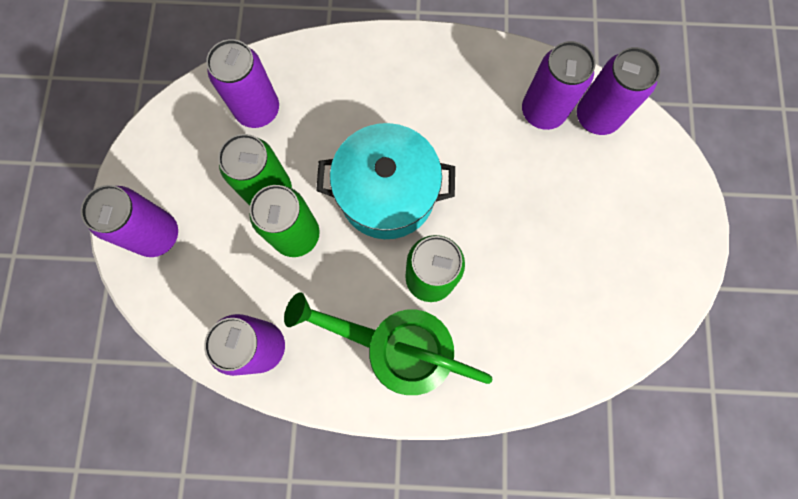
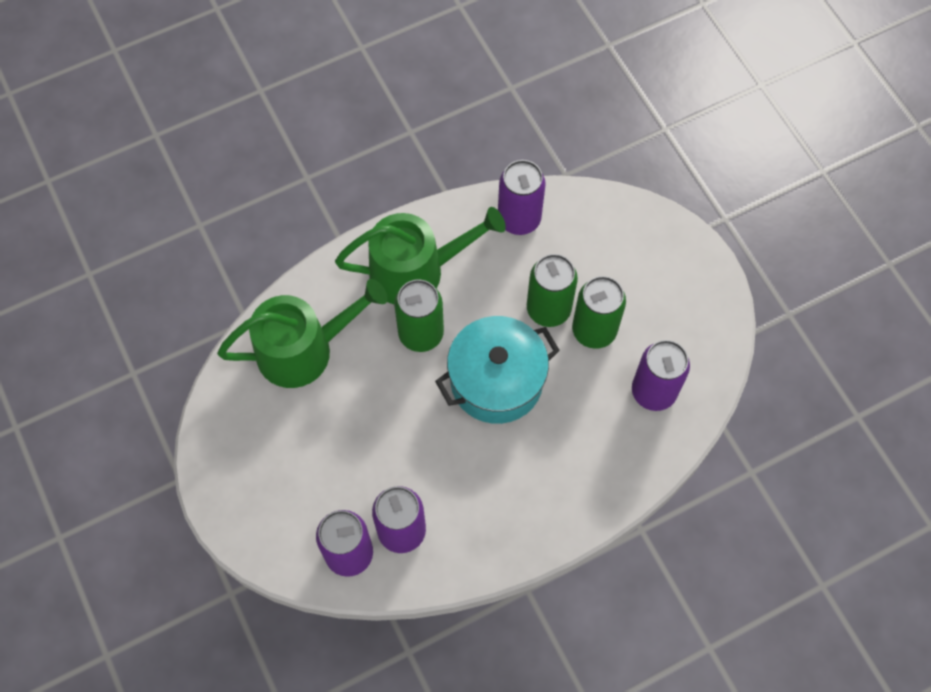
camera: 150 degrees right, 10 degrees down
(157, 235) = (656, 251): purple can -> none
(552, 326) = (303, 350): none -> green watering can

